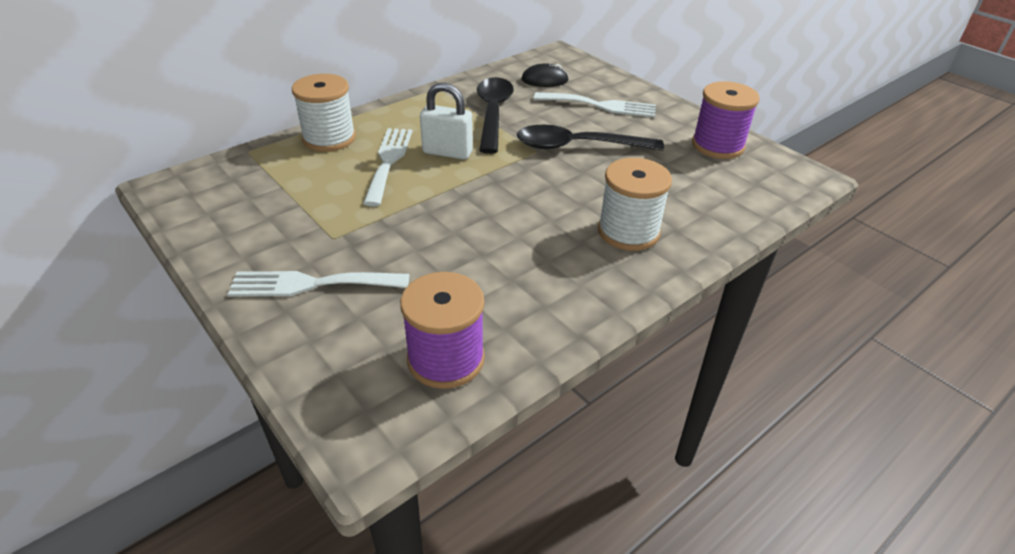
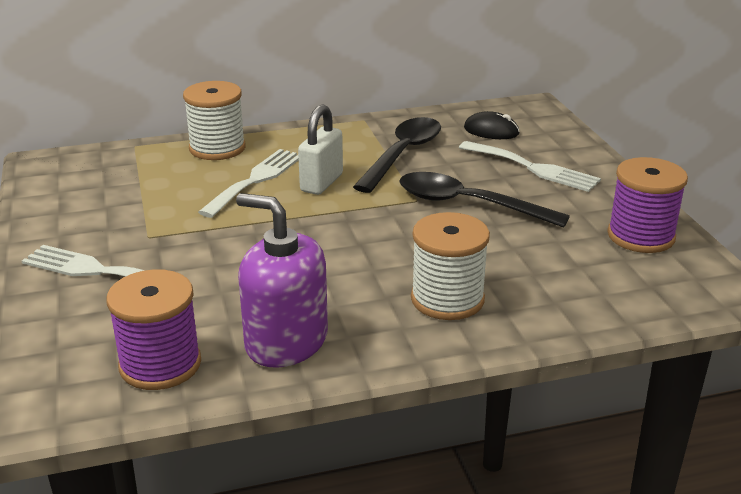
camera: 25 degrees right, 10 degrees down
(447, 152) = (321, 183): white padlock -> white padlock turned 75 degrees clockwise
(535, 304) = (286, 341): none -> purple soap dispenser

